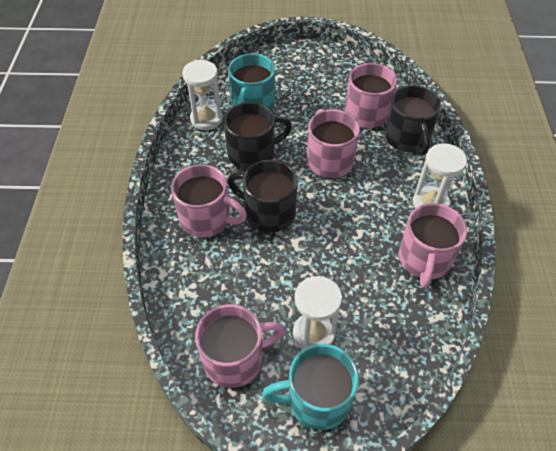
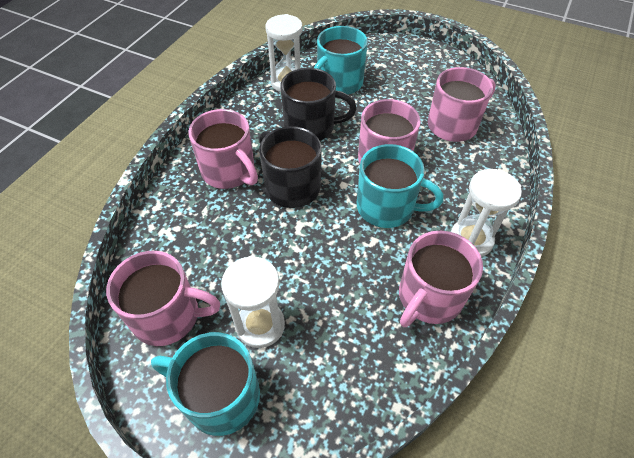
camera: 25 degrees right, 0 degrees up
(354, 201) = (386, 207): none -> turquoise mug
(407, 138) = (483, 164): black mug -> none

